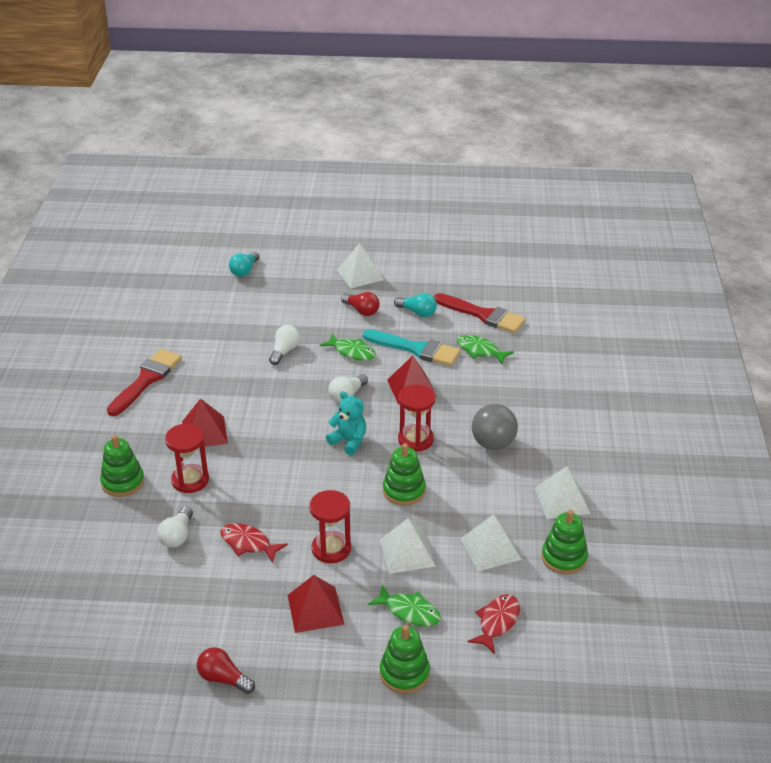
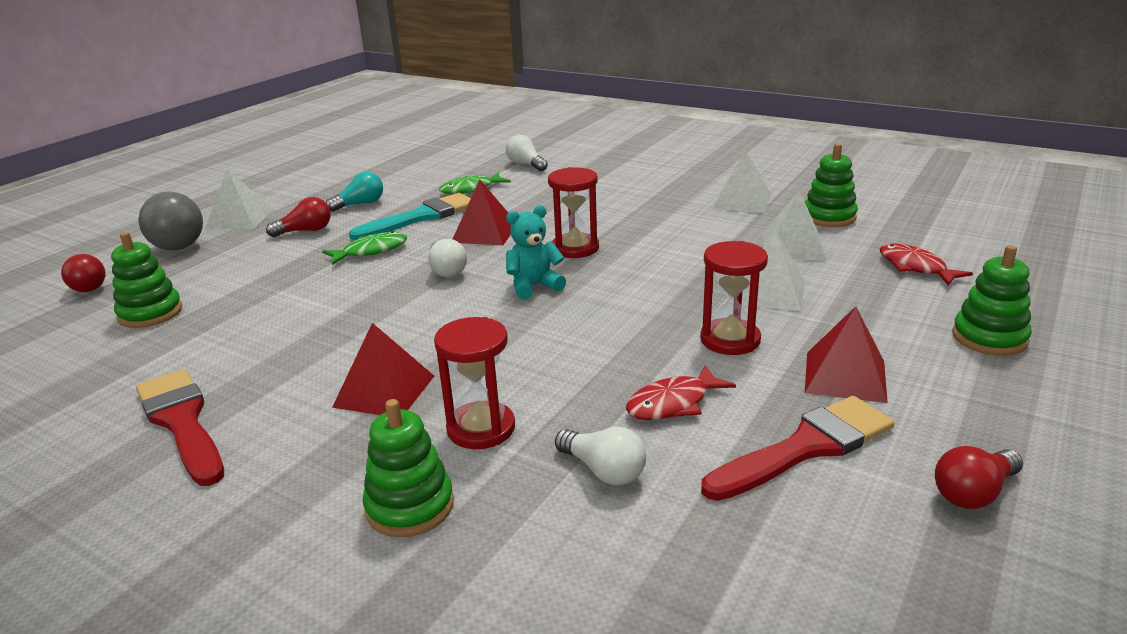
camera: 60 degrees left, 10 degrees down
(244, 270) = (87, 285): turquoise light bulb -> red light bulb
(284, 351) = (301, 292): white light bulb -> white light bulb (526, 165)
(404, 490) = (658, 272): green stacking toy -> green stacking toy (150, 313)
(409, 611) = (877, 312): green fish -> none
(483, 315) = (417, 177): red brush -> red brush (806, 447)
(493, 444) = (625, 213): grey ball -> grey ball (179, 247)

